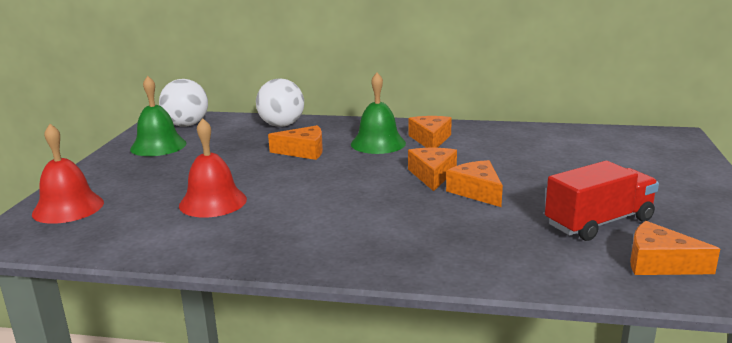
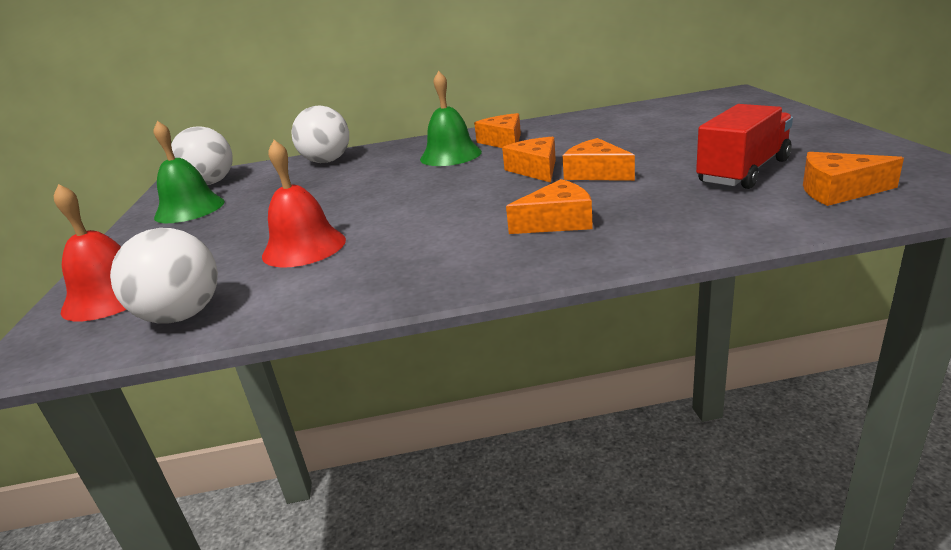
camera: 15 degrees left, 5 degrees up
(102, 236) = (182, 315): none -> white ball
(303, 151) = (373, 178): orange cheese -> orange cheese (557, 222)

